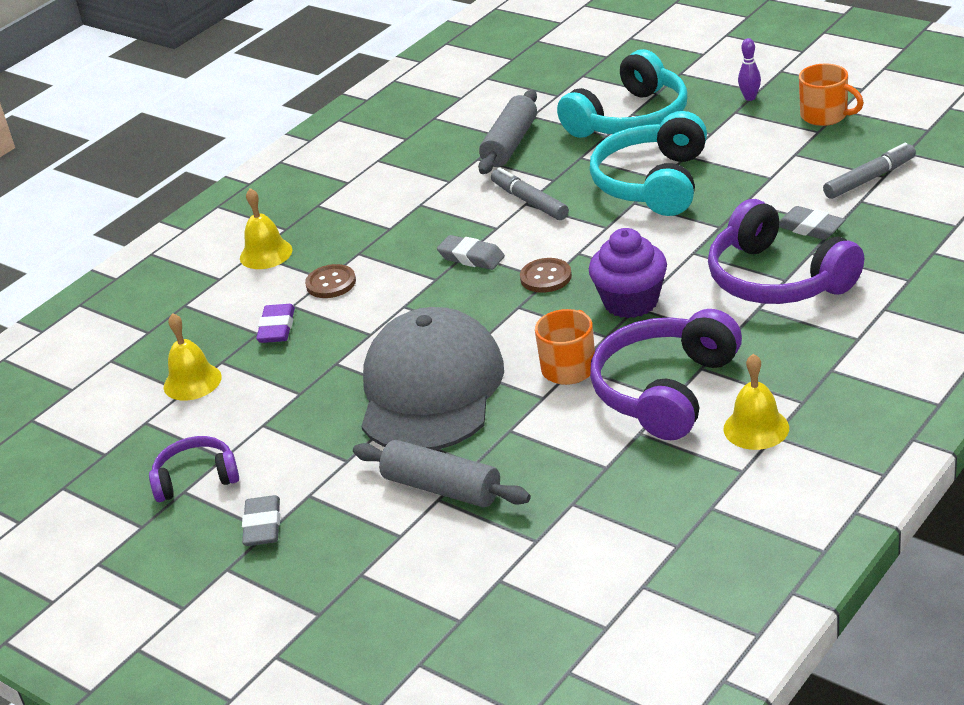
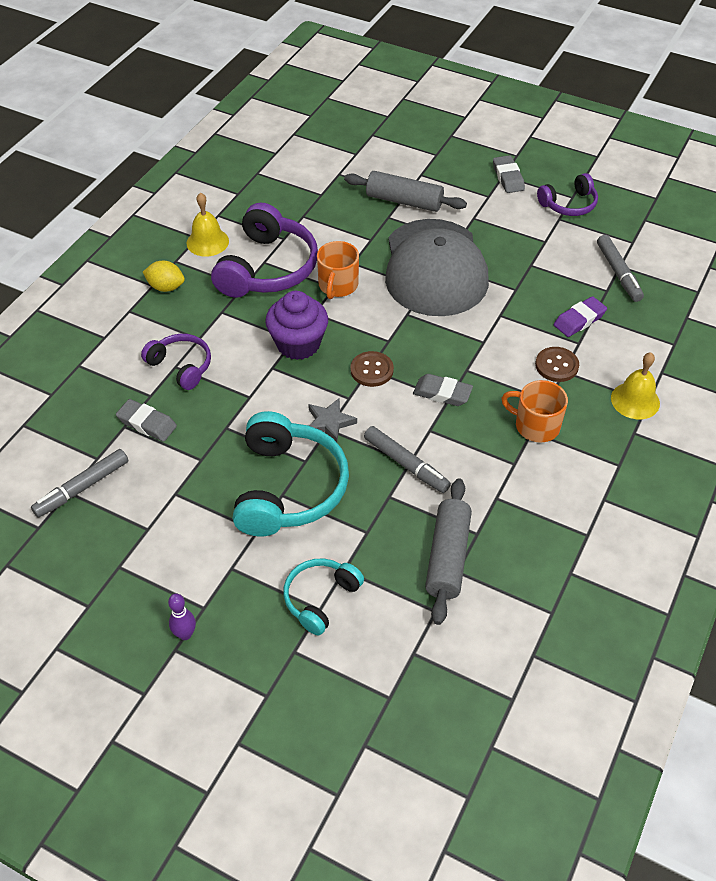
camera: 165 degrees right, 15 degrees up
(192, 381) = (618, 273): yellow bell -> grey marker
(277, 328) = (579, 320): purple eraser -> purple eraser turned 60 degrees clockwise
(603, 232) = (329, 422): none -> grey star
(630, 119) = (320, 598): turquoise headphones -> turquoise headphones, size x0.56
(777, 279) = (181, 366): purple headphones -> purple headphones, size x0.56
(811, 366) = (166, 287): none -> yellow lemon
(825, 115) = (106, 594): orange mug -> orange mug (536, 425)

